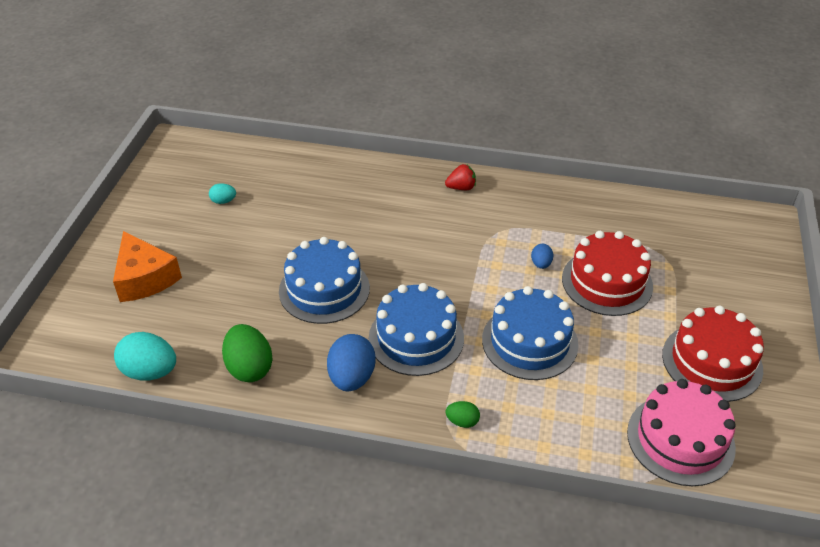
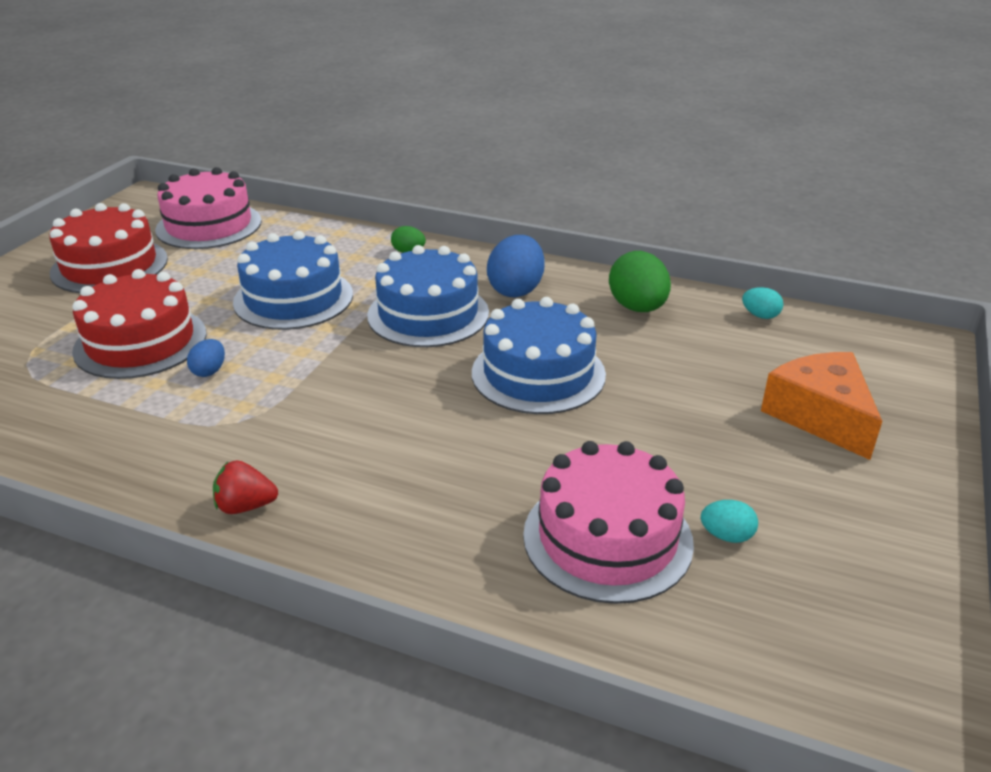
camera: 170 degrees left, 10 degrees down
(150, 371) = (760, 315): turquoise egg -> turquoise egg, size x0.52
(281, 194) = (607, 538): none -> pink cake

